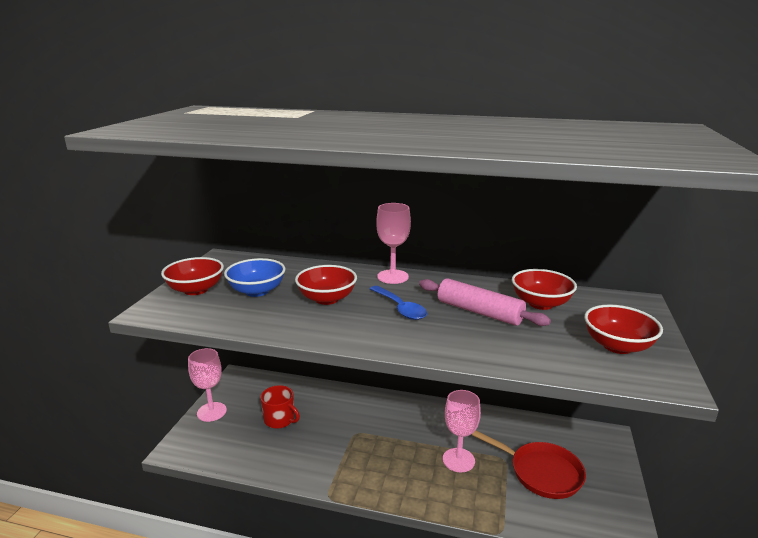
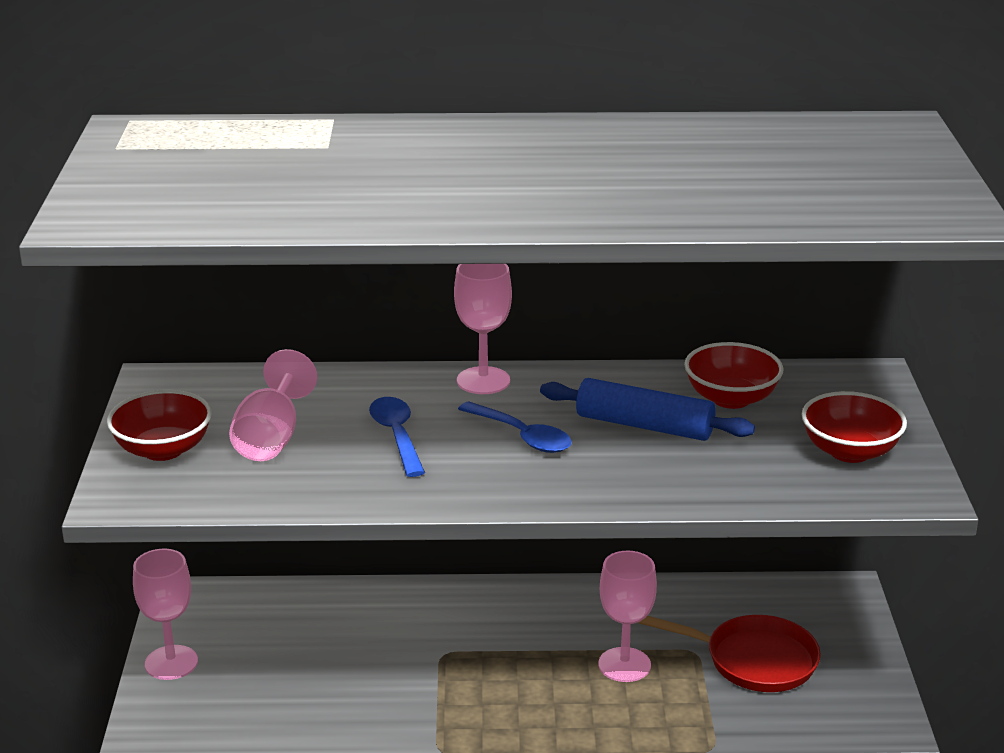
camera: 15 degrees left, 5 degrees up
(257, 291) = (271, 438): blue bowl -> pink goblet
(280, 419) = (302, 655): red mug -> none
(327, 299) = (397, 436): red bowl -> blue spoon
(479, 312) = (644, 425): pink rolling pin -> blue rolling pin

